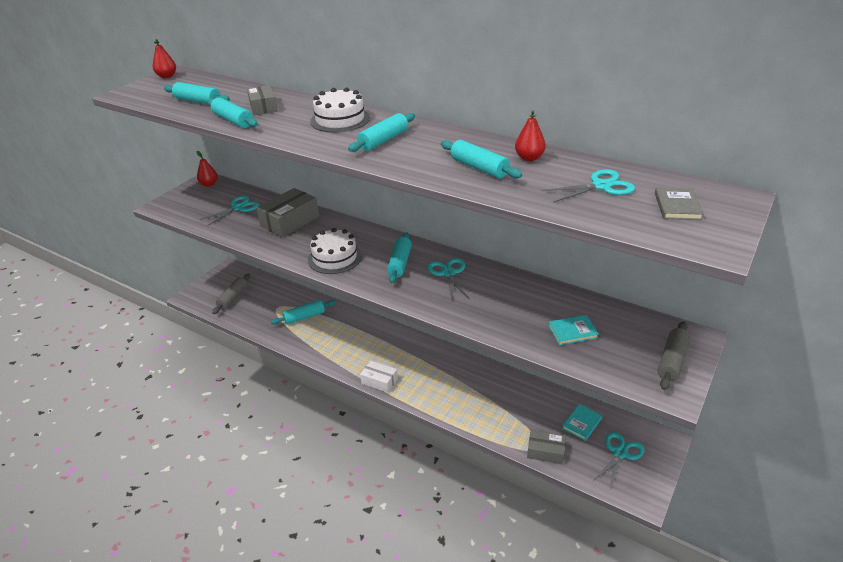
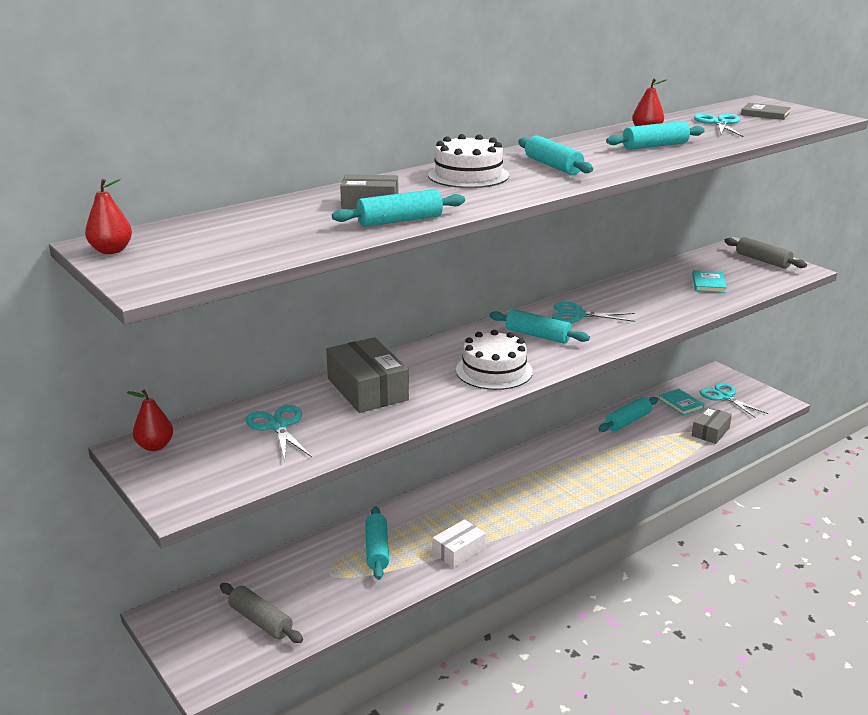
camera: 70 degrees left, 10 degrees down
(198, 101) = (284, 235): turquoise rolling pin -> turquoise rolling pin (628, 421)
(379, 381) = (556, 509): white box -> white box (458, 551)

